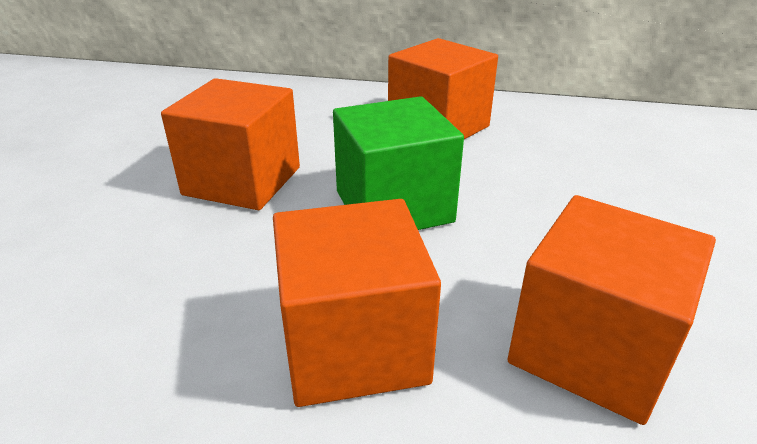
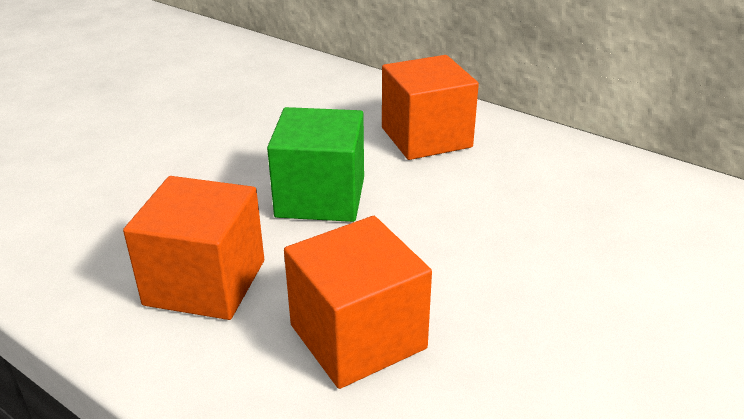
camera: 25 degrees right, 0 degrees up
(242, 181) = (229, 149): orange cube -> none

